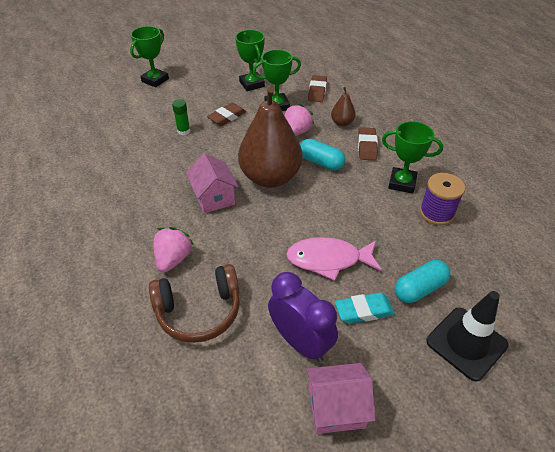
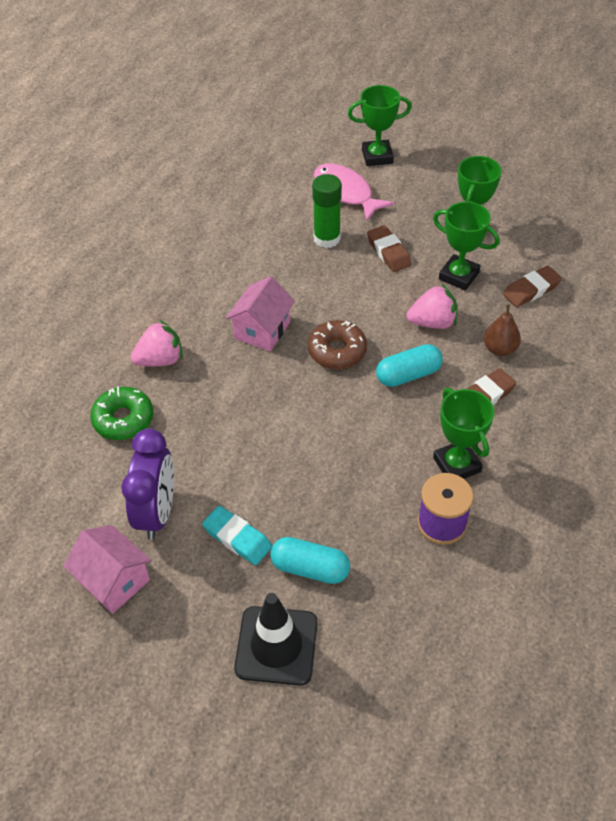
camera: 50 degrees right, 5 degrees up
(184, 131) = (327, 238): green glue stick -> green glue stick, size x1.58
(199, 311) = (123, 419): brown headphones -> green donut
(227, 117) = (388, 252): brown eraser -> brown eraser turned 60 degrees clockwise
(270, 177) = (337, 351): brown pear -> brown donut
(321, 162) = (408, 374): turquoise capsule -> turquoise capsule turned 75 degrees clockwise
(328, 260) = (273, 471): pink fish -> pink fish (345, 193)

